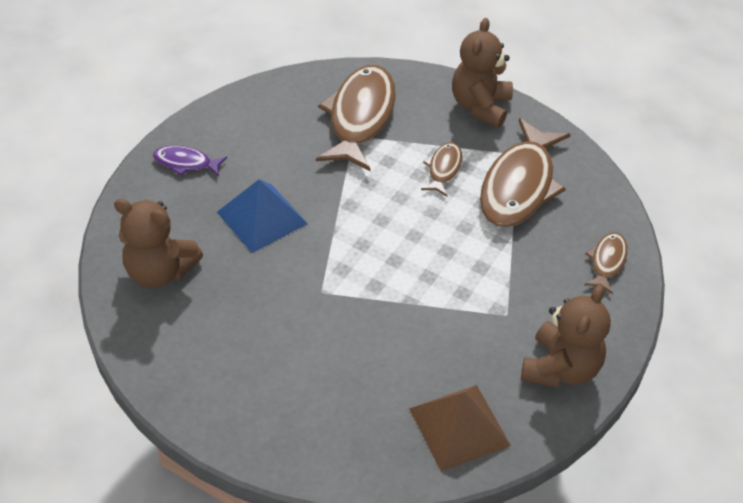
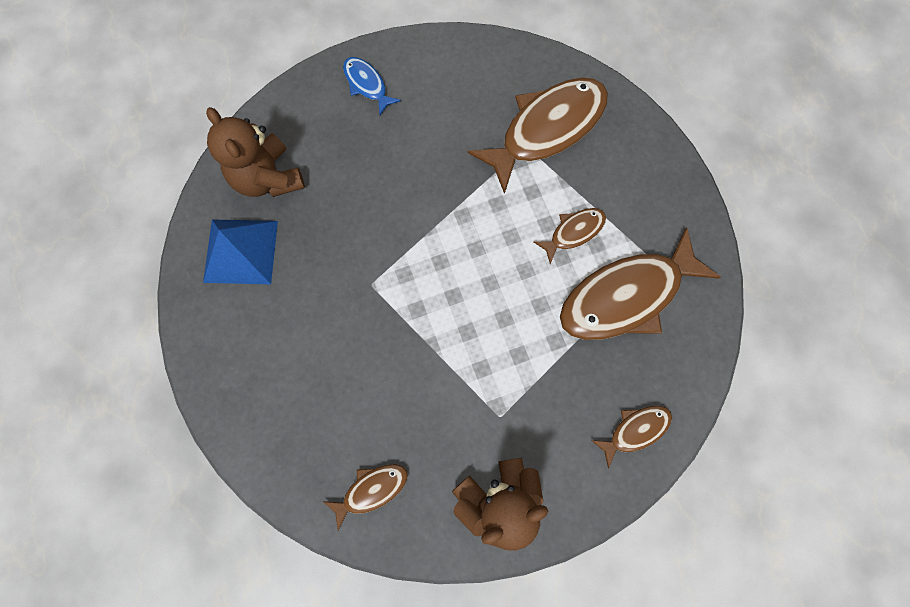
camera: 40 degrees right, 25 degrees up
(186, 163) = (367, 85): purple fish -> blue fish
(262, 217) = (382, 179): blue pyramid -> blue pyramid (241, 251)
(459, 427) = (371, 490): brown pyramid -> brown fish
(480, 106) = (665, 187): brown teddy bear -> none

